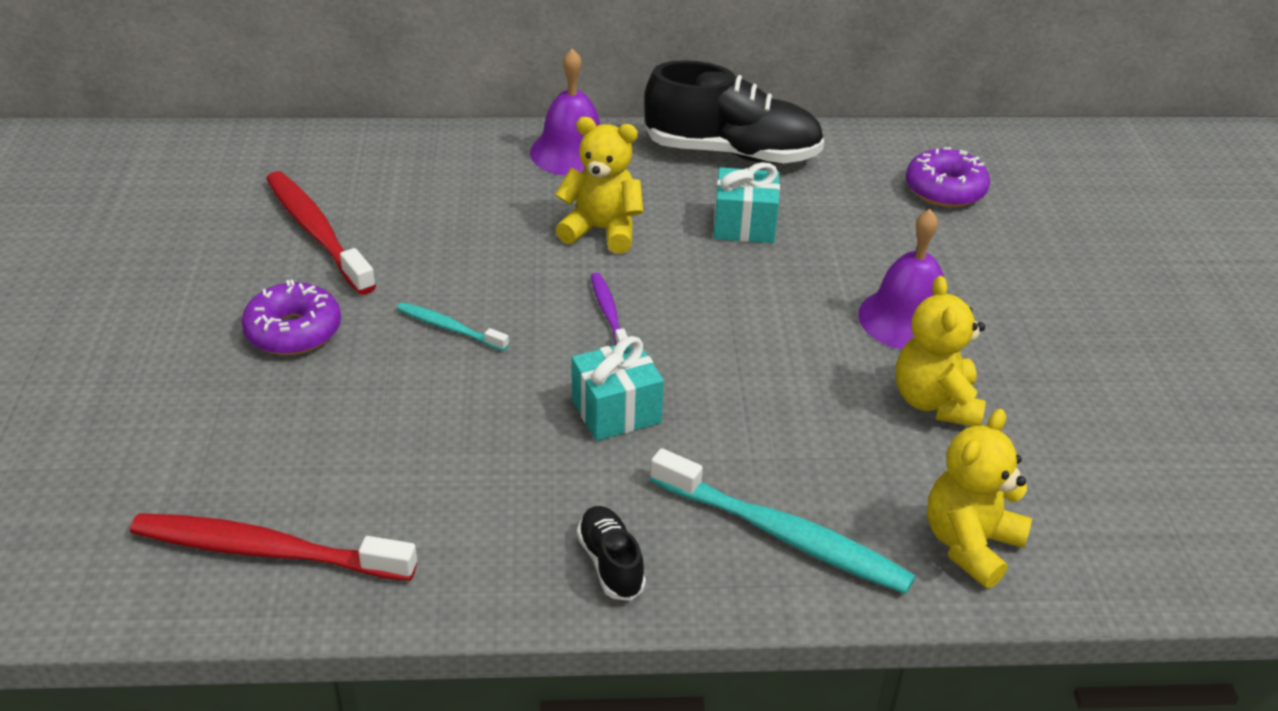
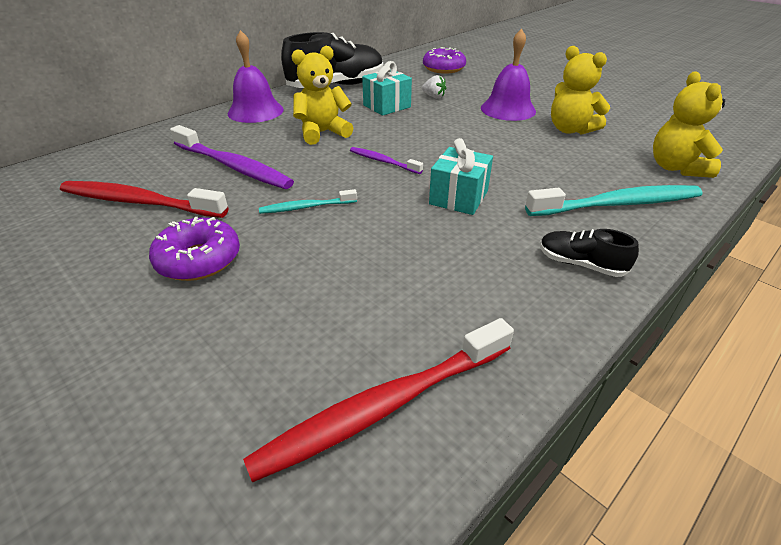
camera: 40 degrees left, 0 degrees up
(448, 231) = (233, 166): none -> purple toothbrush
(837, 240) = (434, 96): none -> white strawberry

